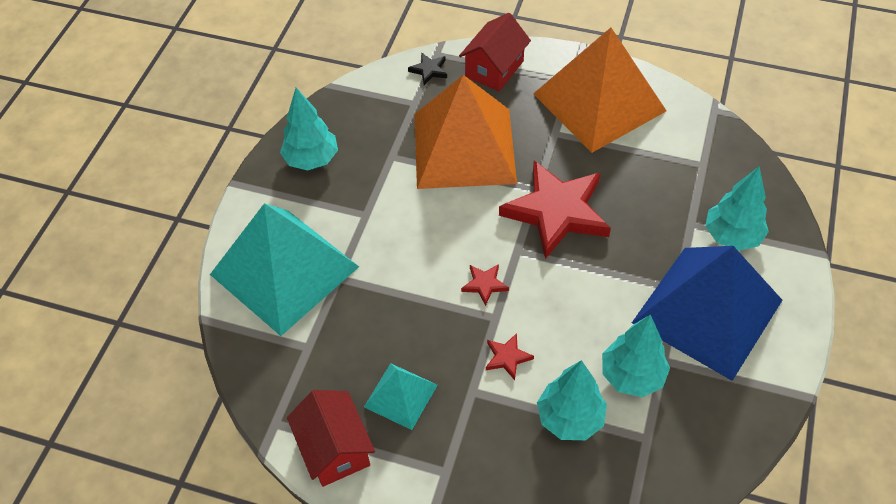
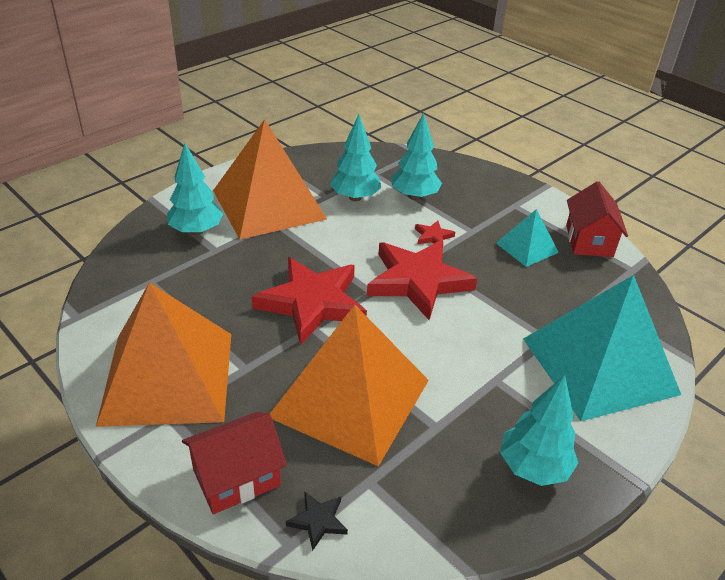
camera: 155 degrees left, 15 degrees down
(484, 284) = (418, 281): red star -> red star, size x2.46
(707, 311) = (269, 204): blue pyramid -> orange pyramid

